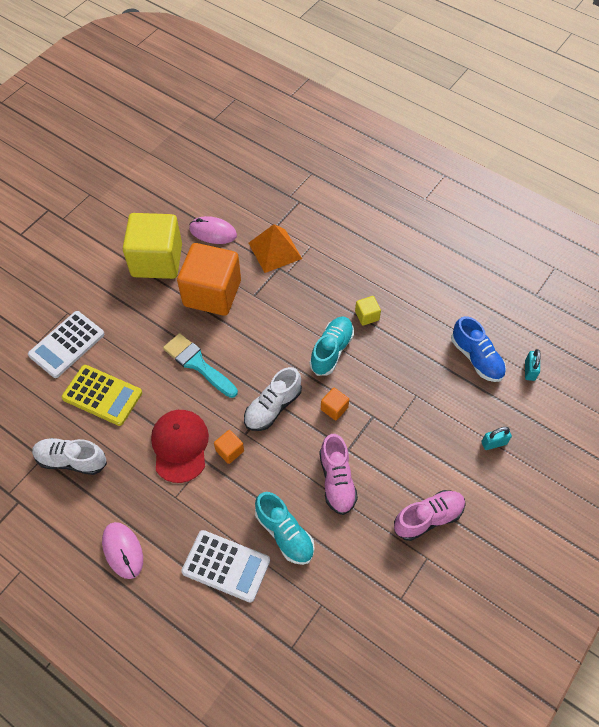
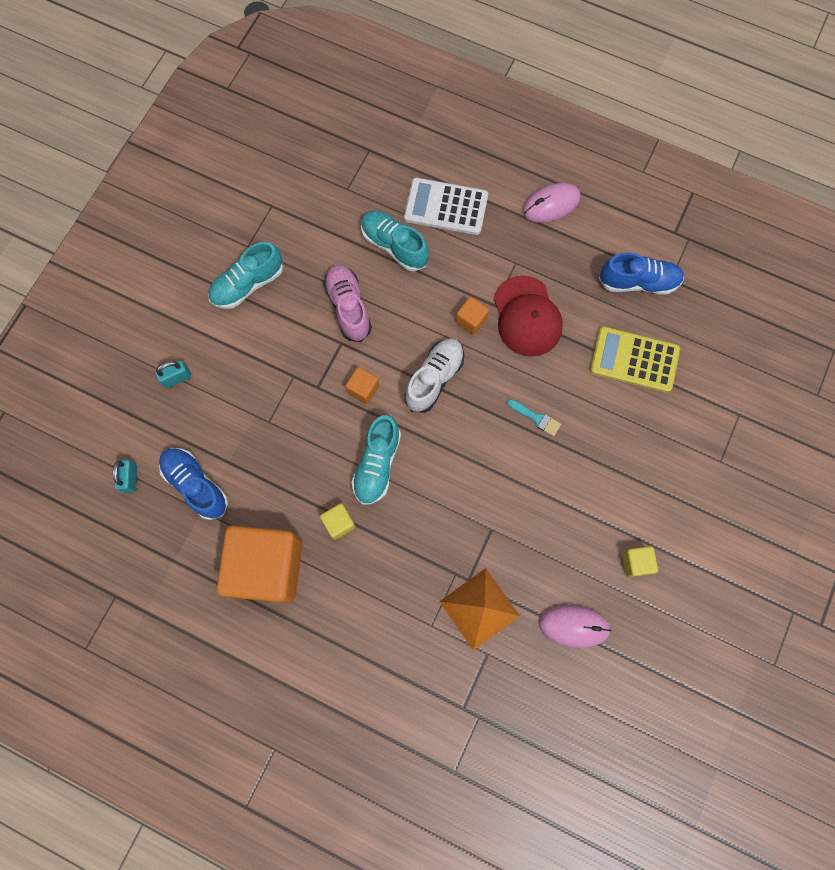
camera: 170 degrees right, 15 degrees up
(67, 344) = (702, 417): white calculator -> none
(71, 460) = (638, 282): white shoe -> blue shoe
(123, 550) = (551, 204): pink mouse -> pink mouse turned 75 degrees counterclockwise
(157, 260) = (636, 562): yellow cube -> yellow cube, size x0.40
(197, 364) = (536, 418): turquoise brush -> turquoise brush, size x0.52
(212, 293) = (546, 522): orange cube -> orange cube (267, 567)
(428, 518) = (248, 284): pink shoe -> turquoise shoe

